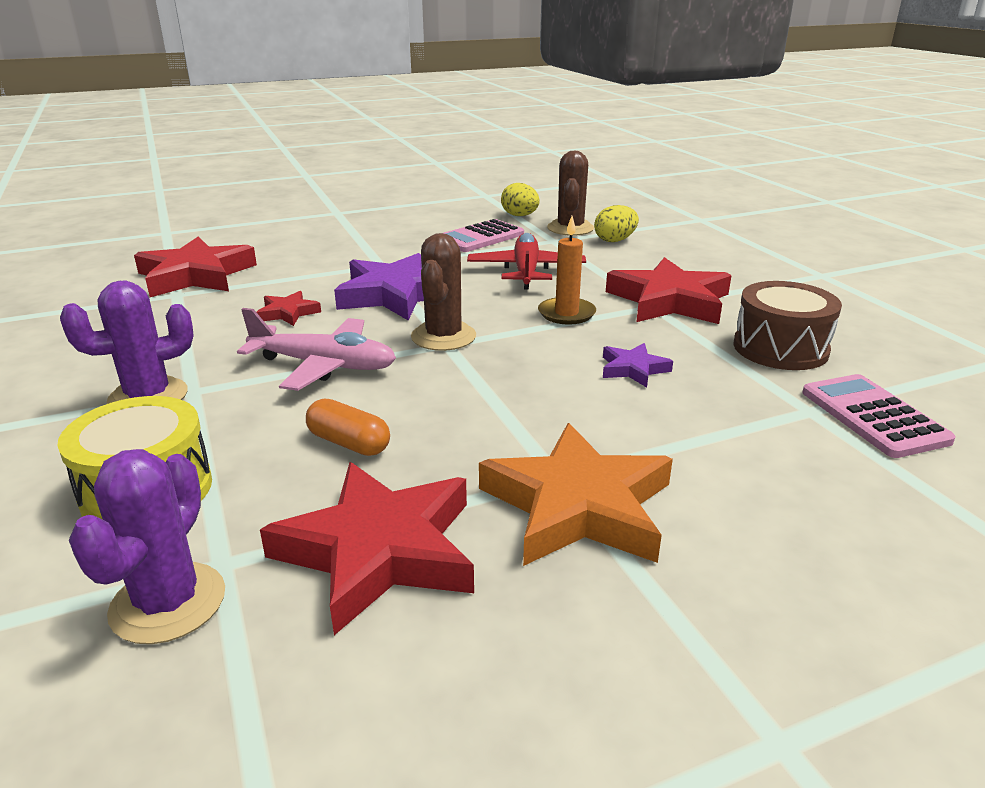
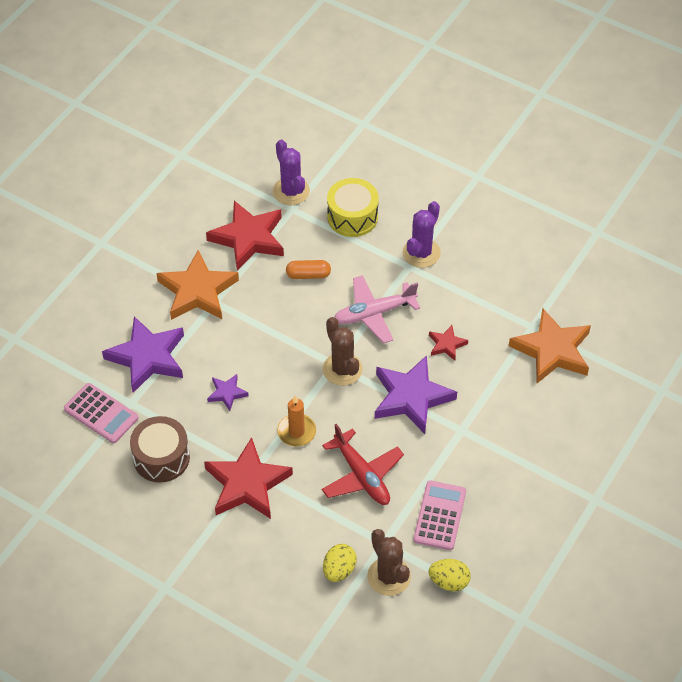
camera: 145 degrees right, 25 degrees up
(196, 275) = (552, 350): red star -> orange star
(749, 451) = (147, 357): none -> purple star

